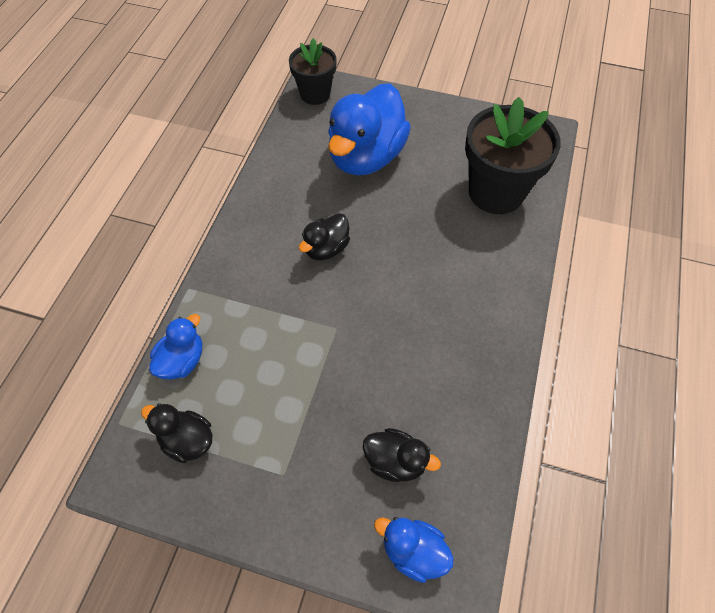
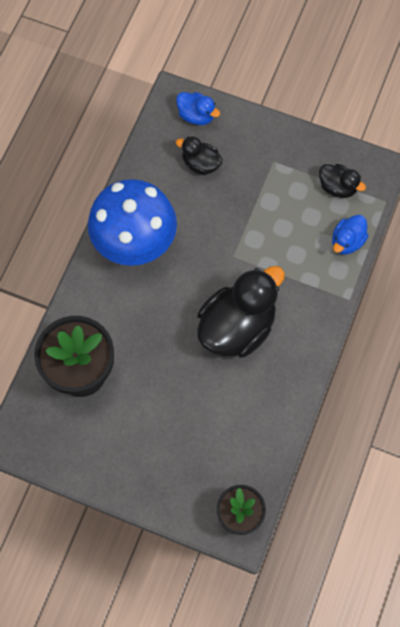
camera: 175 degrees left, 10 degrees up
(326, 248) = (237, 327): black duck -> black duck, size x2.02
(366, 157) = (194, 424): blue duck -> none
(468, 336) = (135, 243): none -> blue mushroom

